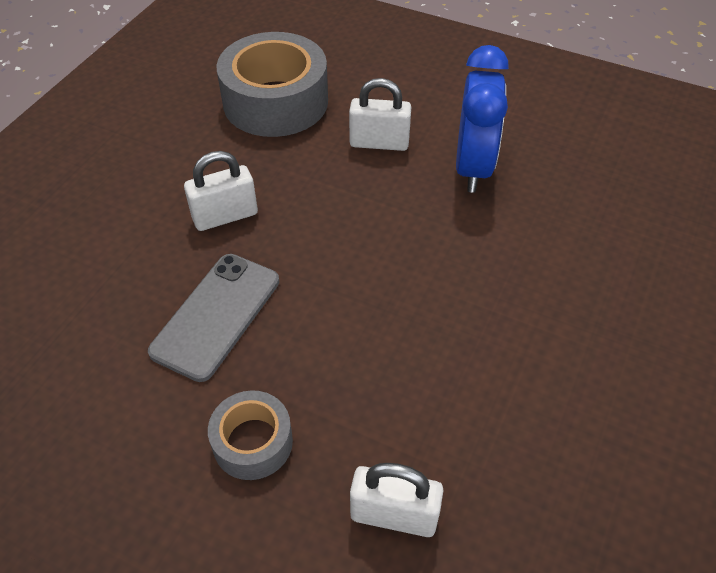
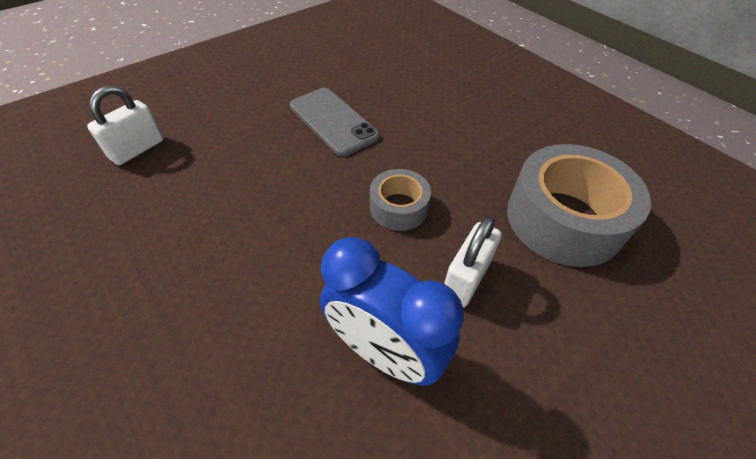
camera: 115 degrees right, 0 degrees up
(225, 216) = (421, 147): white padlock -> none
(253, 442) = (235, 113): grey tape -> grey tape (399, 207)

